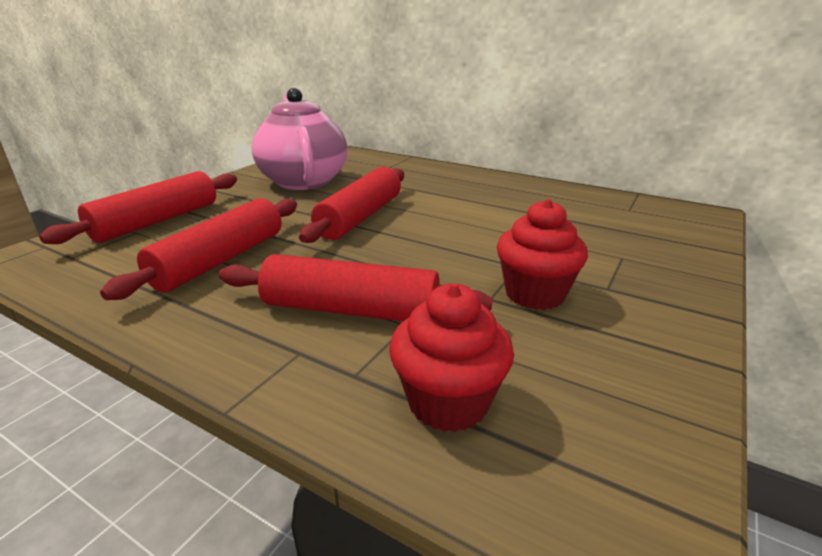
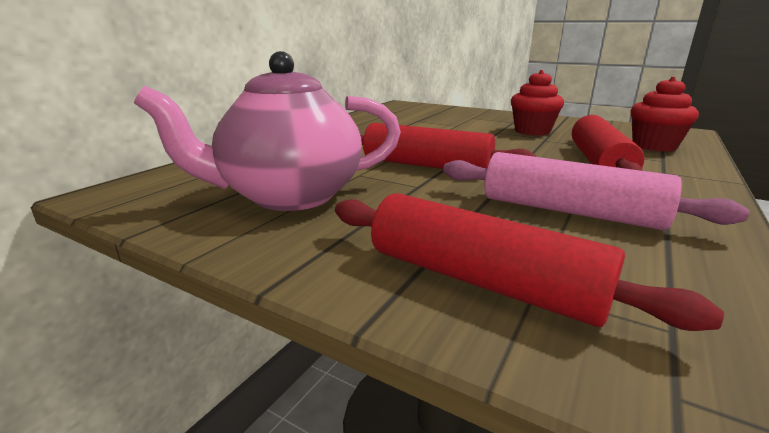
camera: 90 degrees left, 5 degrees down
(220, 260) = (569, 211): red rolling pin -> pink rolling pin

